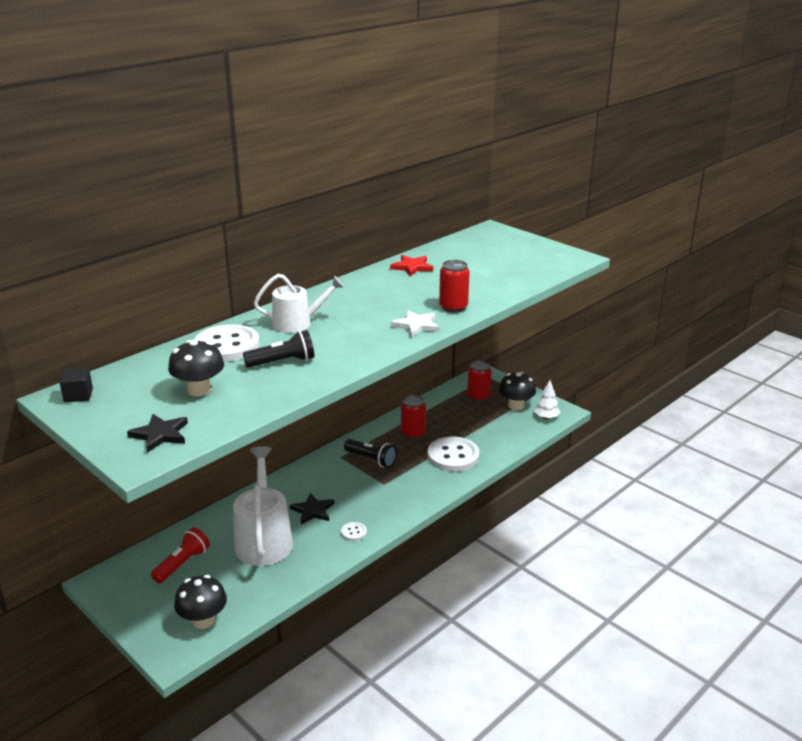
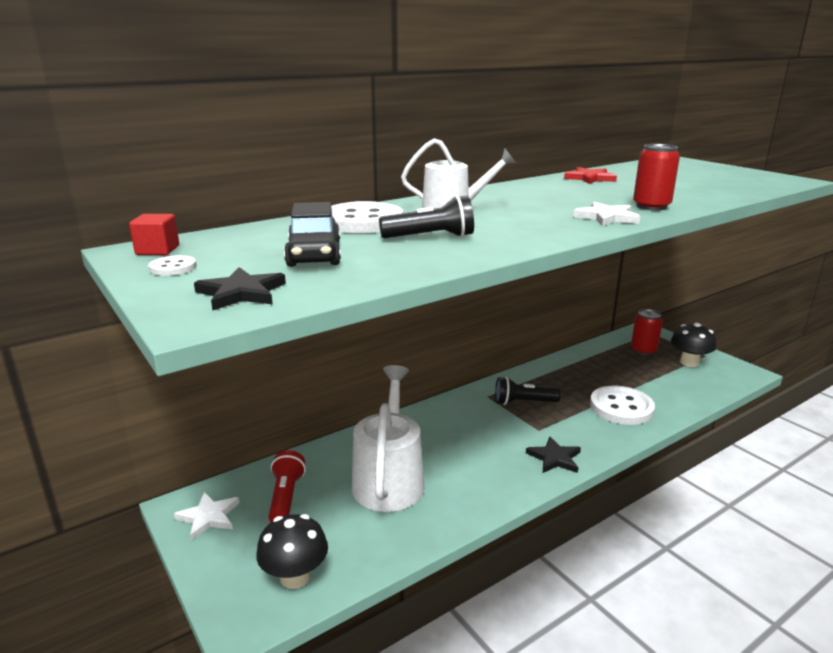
camera: 10 degrees right, 5 degrees down
(78, 395) = (157, 250): black cube -> red cube
(123, 586) = (208, 517): none -> white star
(182, 564) = (286, 497): red flashlight -> red flashlight turned 45 degrees counterclockwise
(199, 390) = (314, 254): black mushroom -> black car
(313, 510) = (452, 451): black star -> black star (554, 458)
(353, 532) = (501, 483): white button -> white button (173, 267)
(371, 459) = (523, 402): black flashlight -> black flashlight turned 135 degrees clockwise
(413, 433) = (571, 380): red can -> none
(546, 417) = (728, 377): white tree -> none

